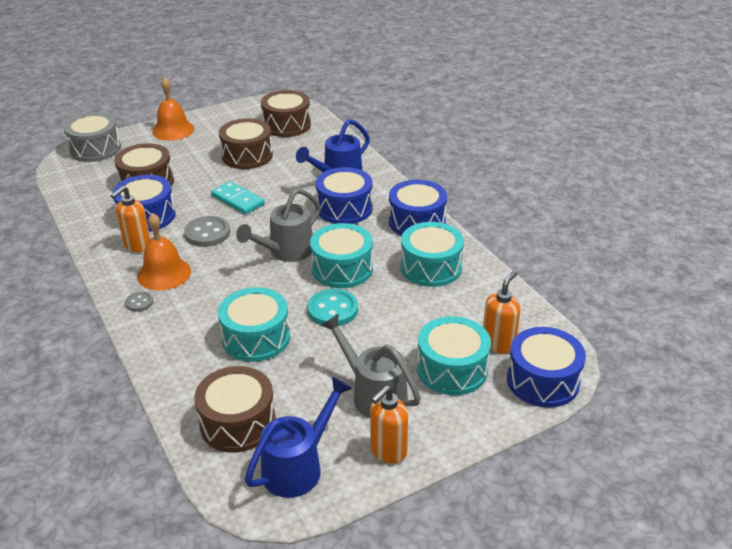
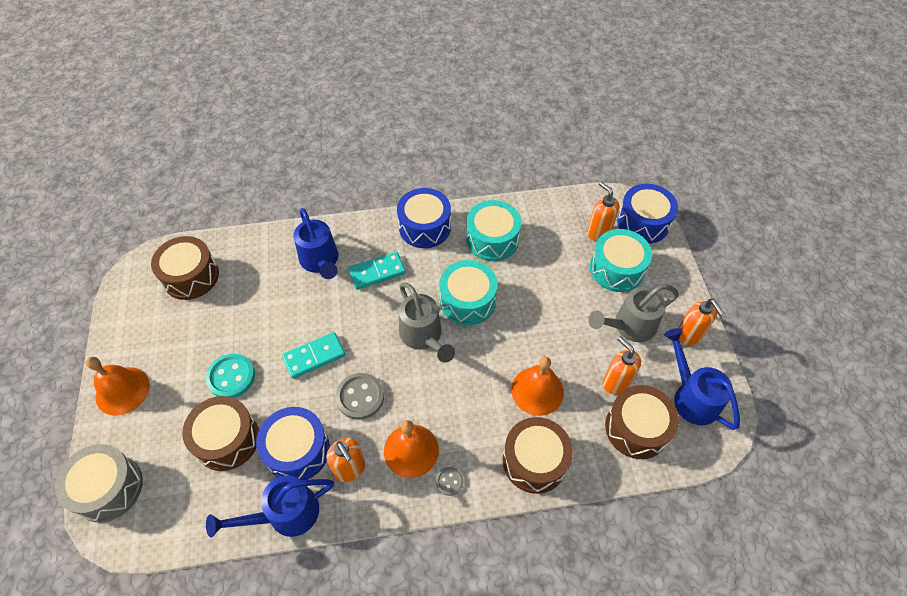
camera: 70 degrees left, 20 degrees up
(90, 225) = (285, 514): none -> blue watering can
(247, 156) = (231, 328): brown drum -> brown drum (534, 461)
(256, 338) = (537, 391): turquoise drum -> orange bell
(290, 395) = (615, 382): none -> orange soap dispenser
(332, 310) = (520, 324): turquoise button -> turquoise button (231, 377)
(344, 208) = (377, 272): blue drum -> turquoise domino

